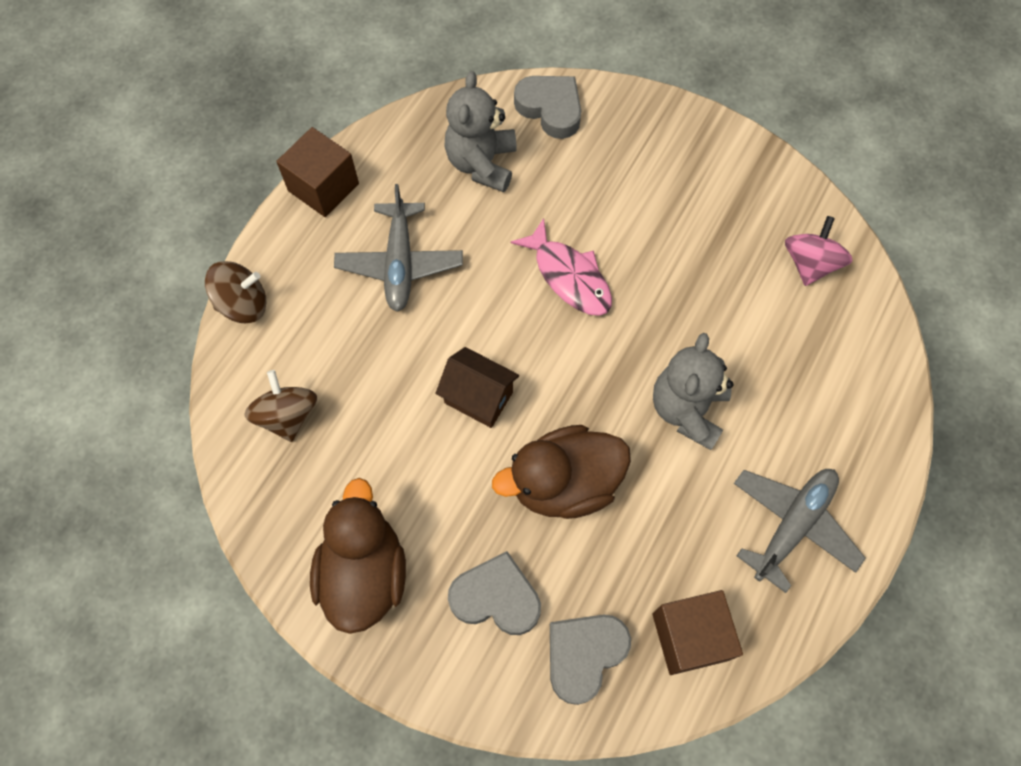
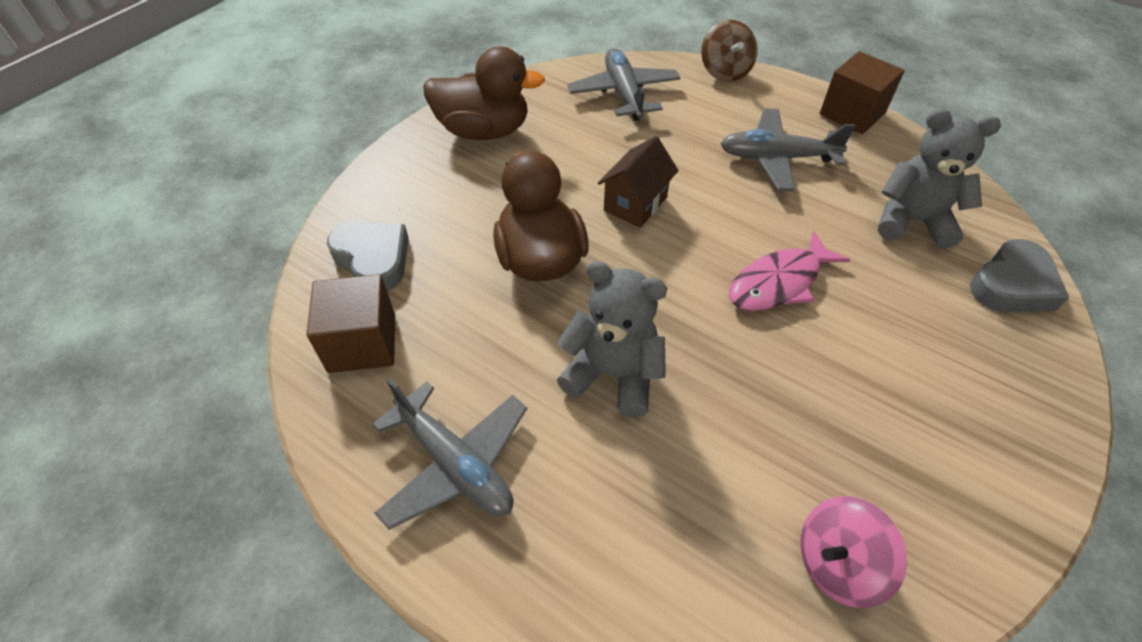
camera: 95 degrees right, 15 degrees down
(287, 415) = (624, 93): brown spinning top -> grey plane
(496, 597) = (442, 205): grey heart -> none
(810, 264) = (837, 563): pink spinning top -> pink spinning top turned 135 degrees clockwise

